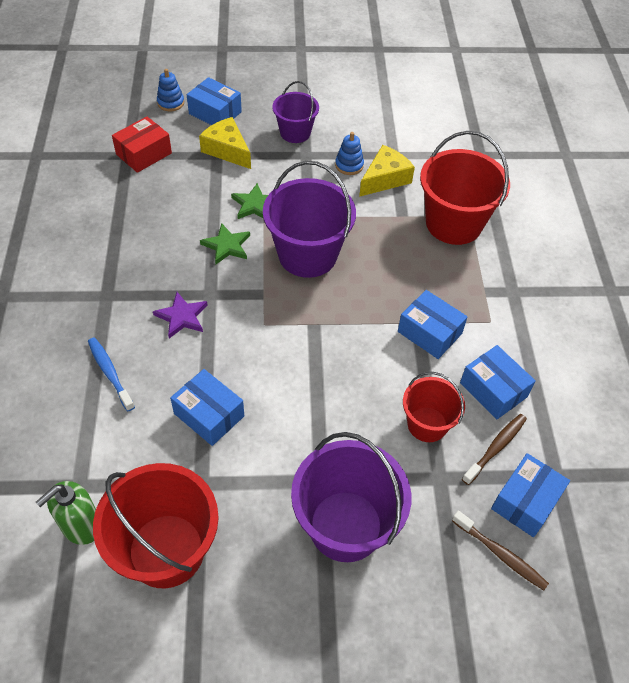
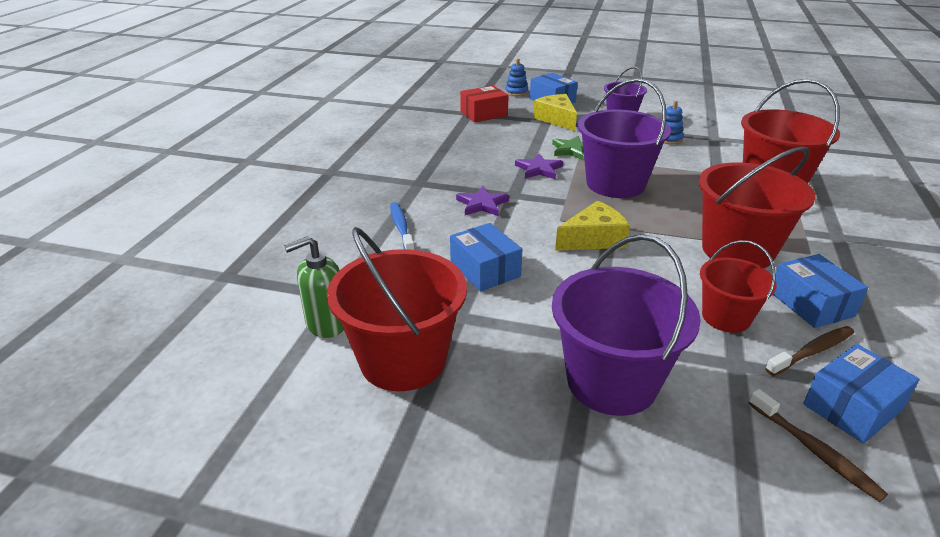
camera: 20 degrees right, 20 degrees down
(227, 246) = (539, 169): green star -> purple star
(385, 179) = (703, 150): yellow cheese -> yellow cheese (594, 239)
(429, 332) = (737, 250): blue box -> red bucket

